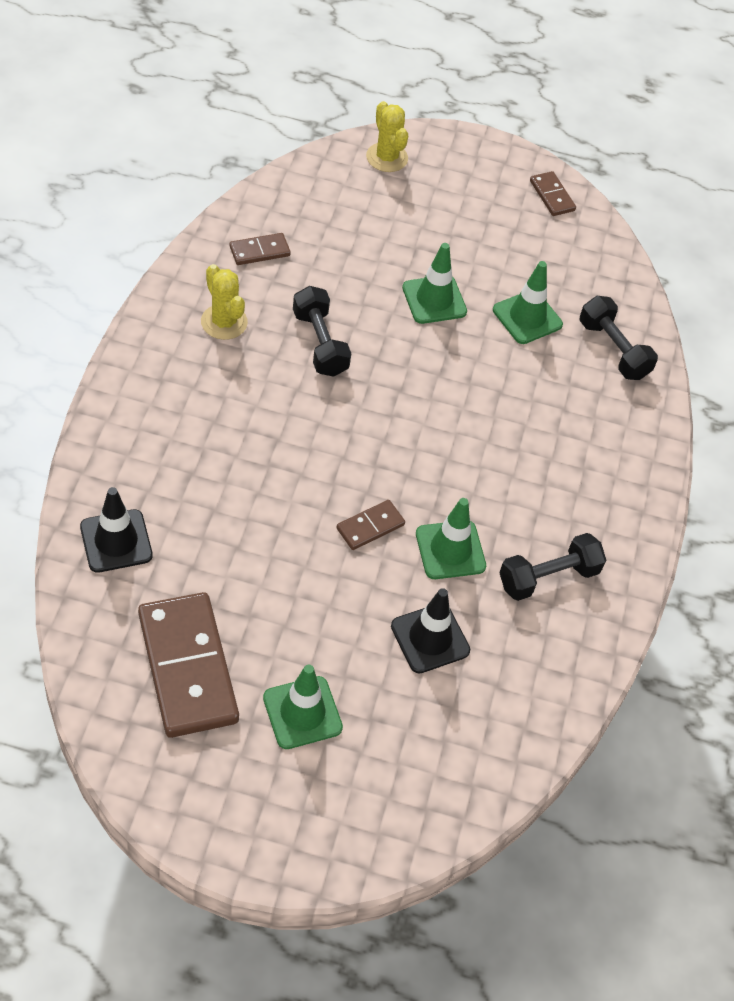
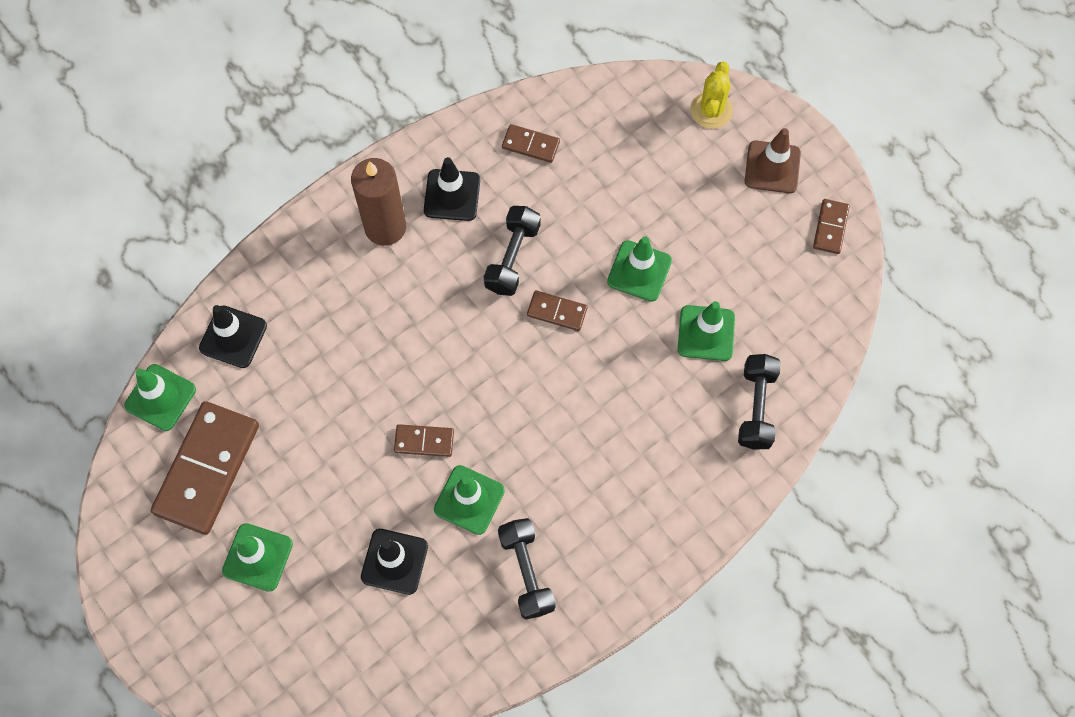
camera: 45 degrees right, 15 degrees up
(86, 633) = (160, 397): none -> green traffic cone
(185, 377) = (385, 227): none -> brown candle
(224, 322) = (452, 195): yellow cactus -> black traffic cone
(394, 364) = (557, 311): none -> brown domino
(470, 175) = (772, 167): none -> brown traffic cone
(548, 577) = (526, 572): black dumbbell -> black dumbbell turned 60 degrees clockwise

